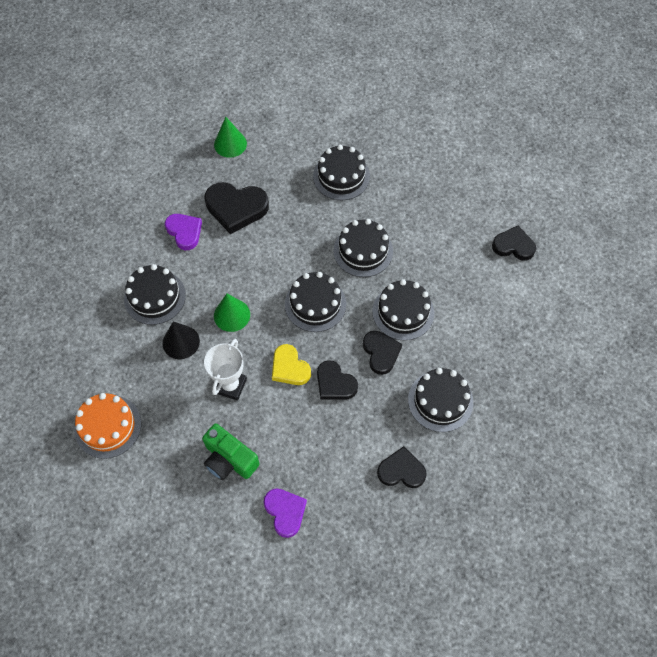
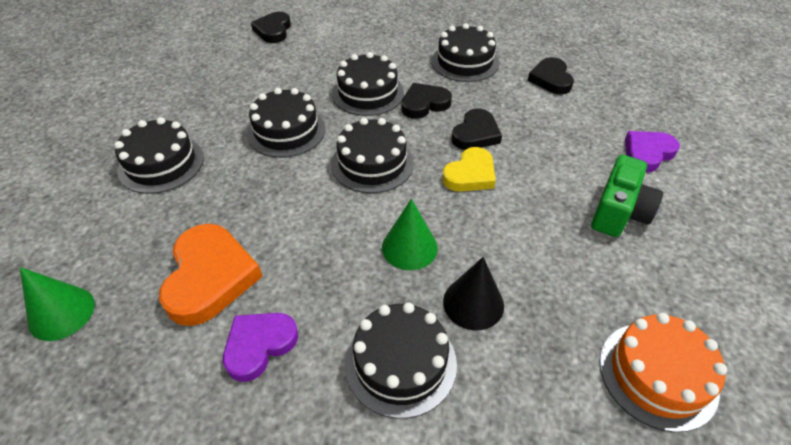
camera: 100 degrees left, 15 degrees down
(230, 386) = (519, 228): white trophy -> none
(236, 208) = (210, 277): black heart -> orange heart

